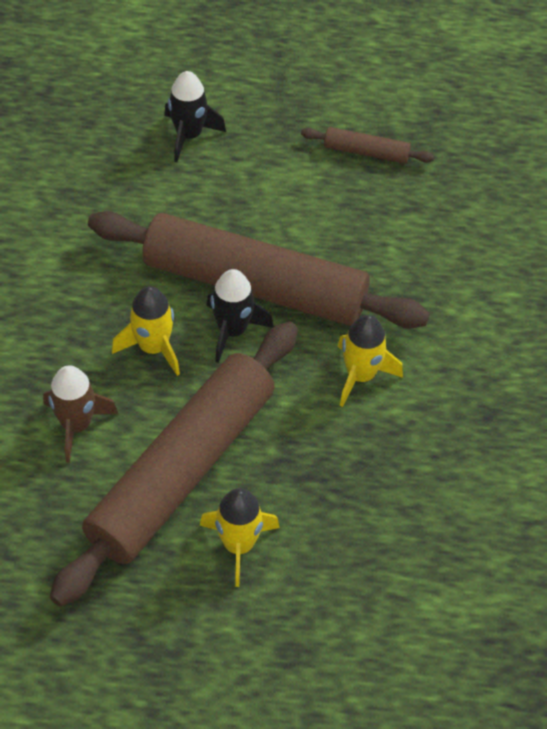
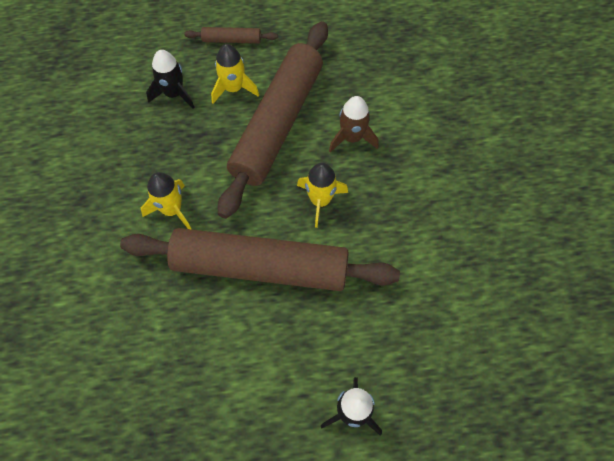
camera: 170 degrees right, 10 degrees up
(233, 331) = (268, 225): black rocket -> black rocket (174, 94)
(366, 152) = (188, 432): brown rolling pin -> brown rolling pin (231, 40)

